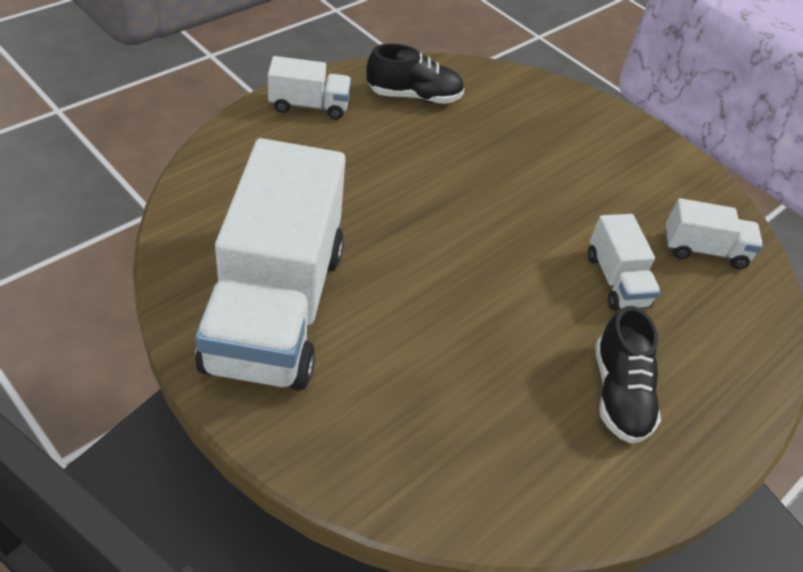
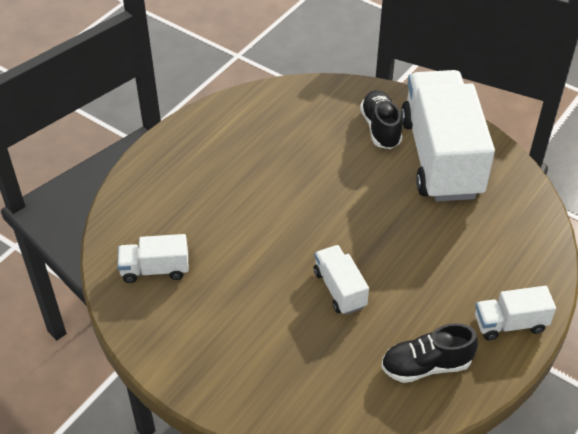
camera: 175 degrees right, 0 degrees up
(616, 280) = (226, 227): white truck -> white truck (339, 289)
(619, 393) = (224, 156): black shoe -> black shoe (380, 128)

